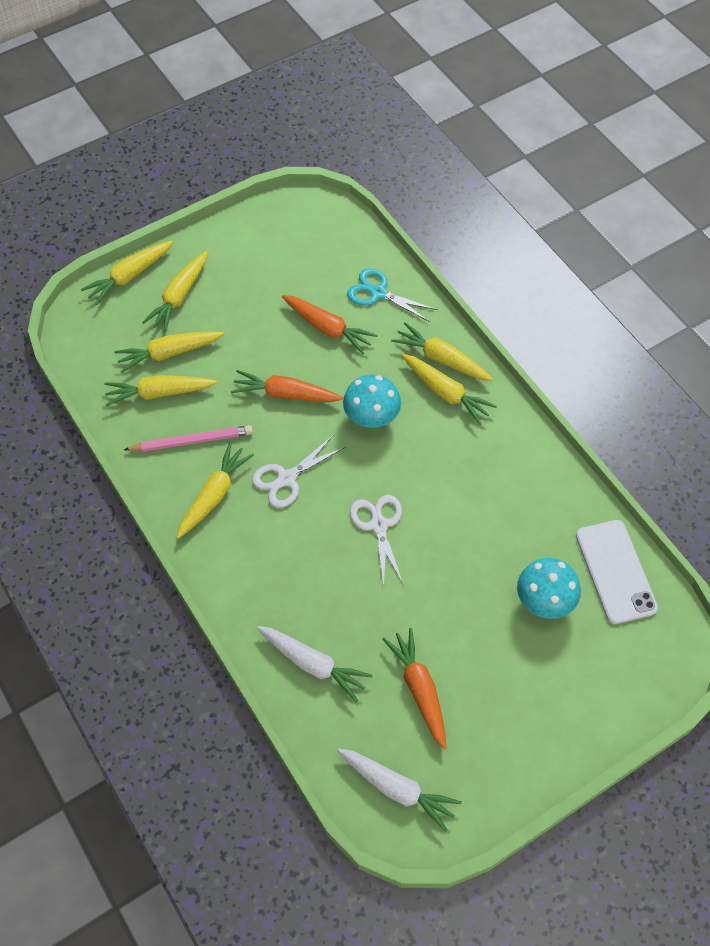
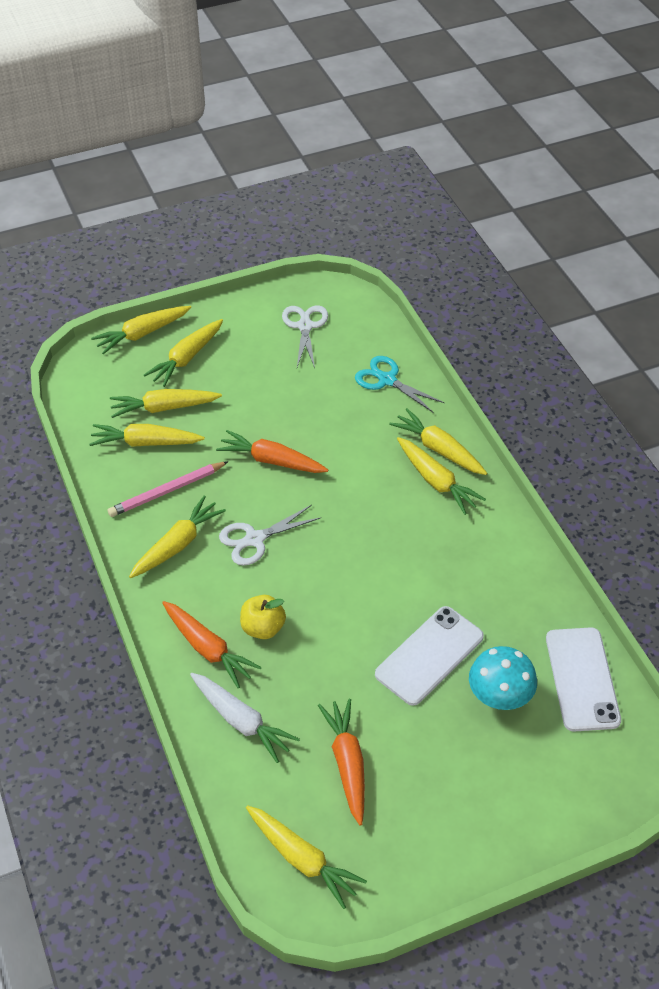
camera: 10 degrees right, 10 degrees down
(191, 441) = (167, 491): pink pencil -> pink pencil turned 150 degrees clockwise
(313, 568) = (263, 628): none -> yellow apple
(327, 328) = (328, 405): orange carrot -> orange carrot (208, 648)
(371, 417) = (354, 494): turquoise mushroom -> none
(379, 525) = (339, 597): white scissors -> white scissors (305, 326)
(397, 789) = (302, 859): white carrot -> yellow carrot
(473, 570) = (429, 655): none -> white phone

